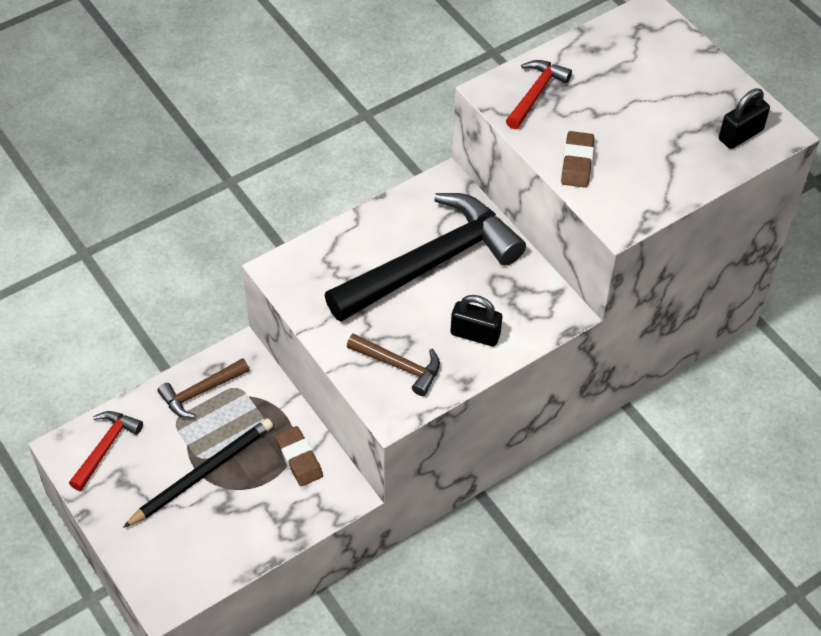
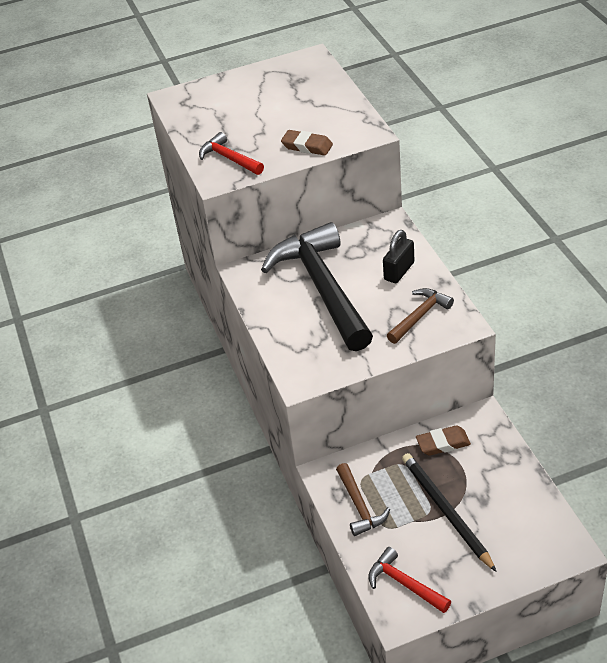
camera: 70 degrees left, 10 degrees down
(740, 135) = (307, 72): black padlock -> none

